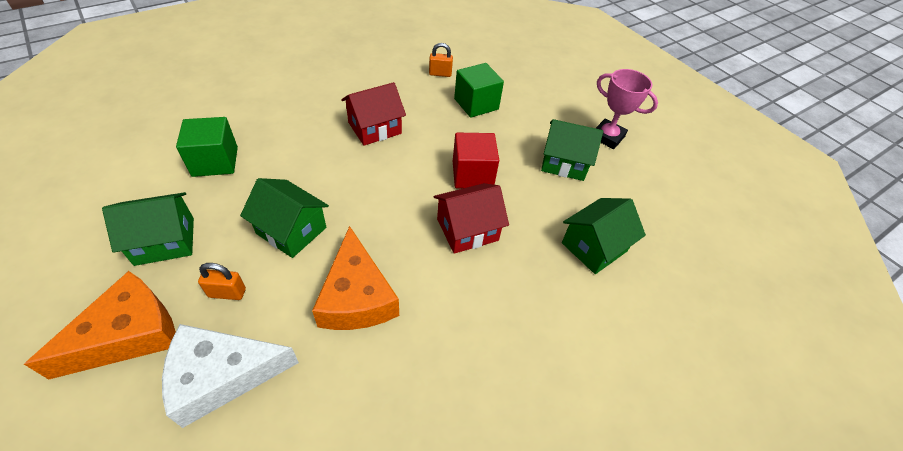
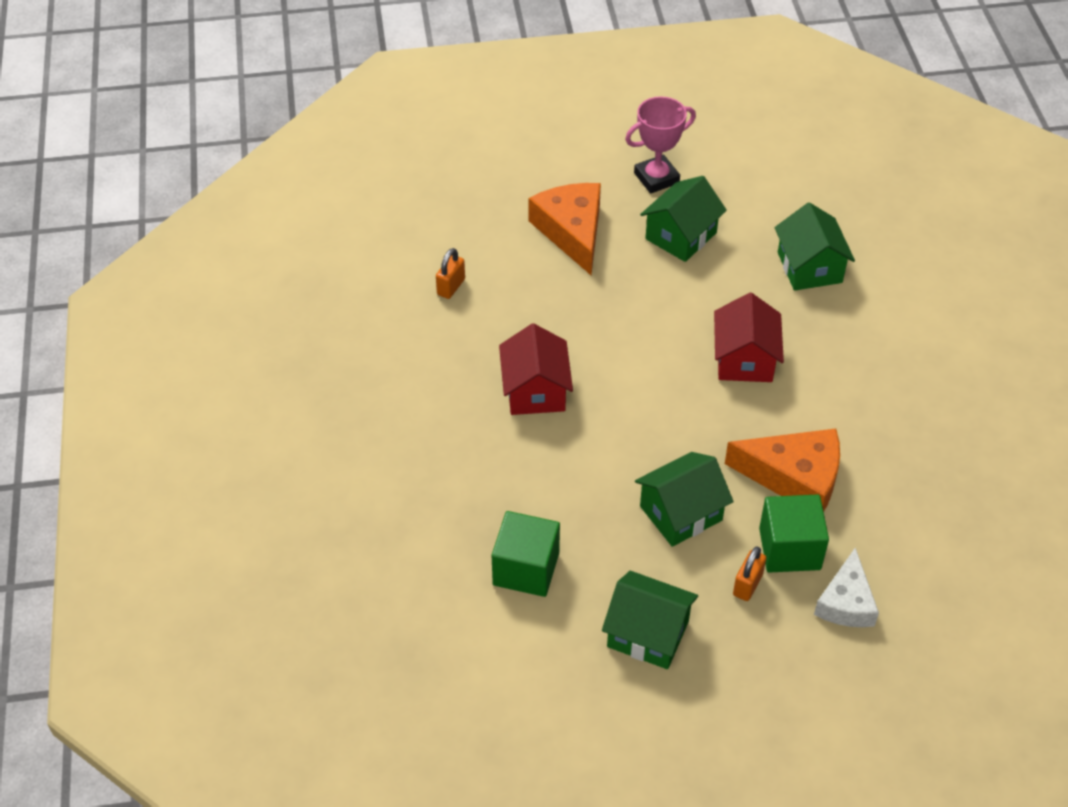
camera: 60 degrees left, 0 degrees up
(129, 334) = (769, 674): orange cheese -> orange cheese (572, 231)
(165, 241) = (648, 634): green house -> green house turned 75 degrees counterclockwise
(222, 376) = (846, 602): white cheese -> white cheese, size x0.66
(472, 174) = (663, 325): red cube -> none
(476, 104) = (536, 273): green cube -> green cube (789, 549)

